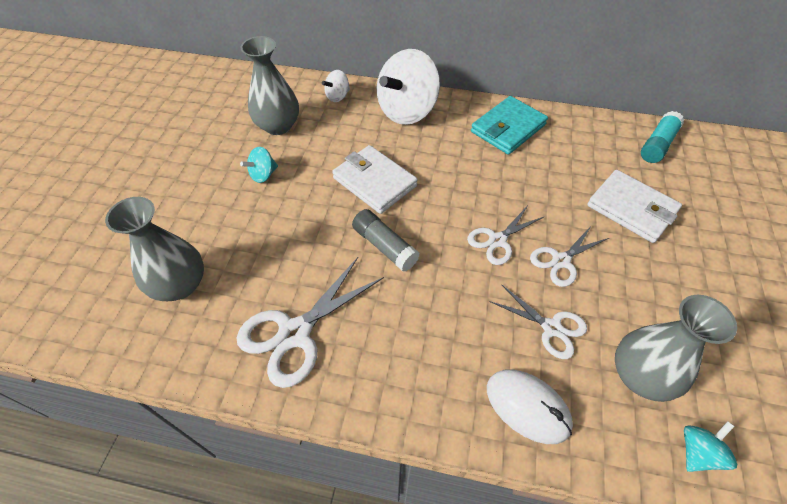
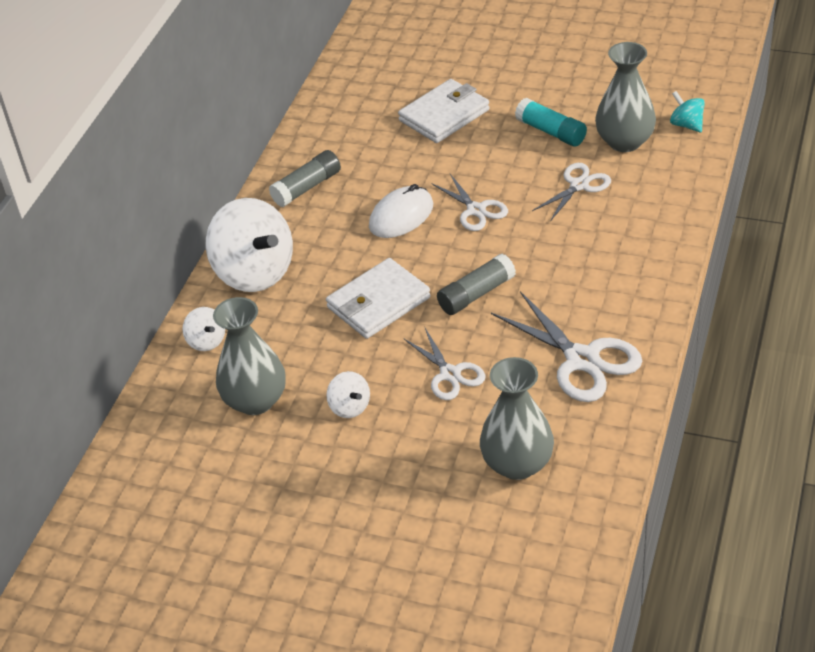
camera: 80 degrees left, 10 degrees down
(263, 175) = (350, 407): turquoise spinning top -> white spinning top
(508, 128) = (307, 187): turquoise wallet -> grey glue stick
(527, 406) = (654, 208): white mouse -> white mouse (401, 216)
(561, 261) = (505, 170): white scissors -> white scissors (450, 374)
(657, 145) = (356, 82): turquoise glue stick -> turquoise glue stick (551, 132)

